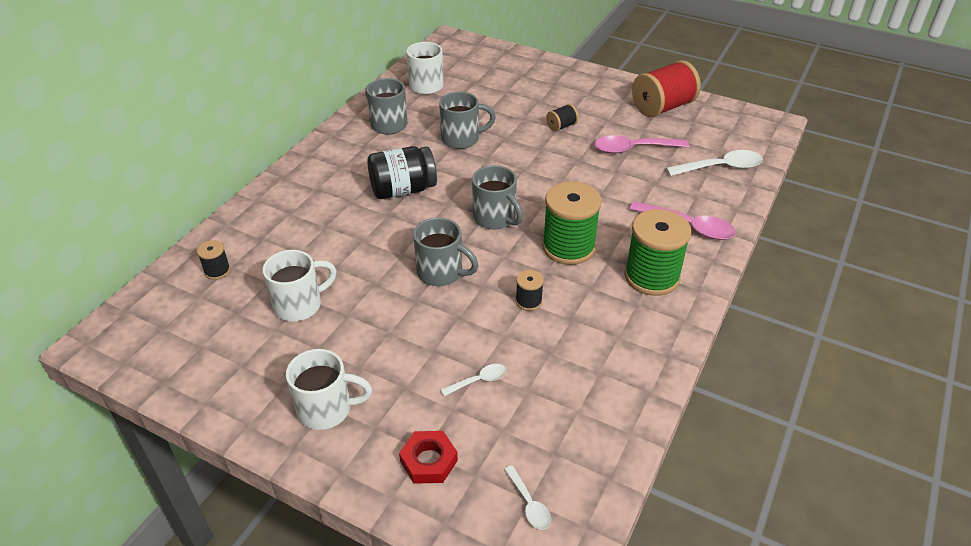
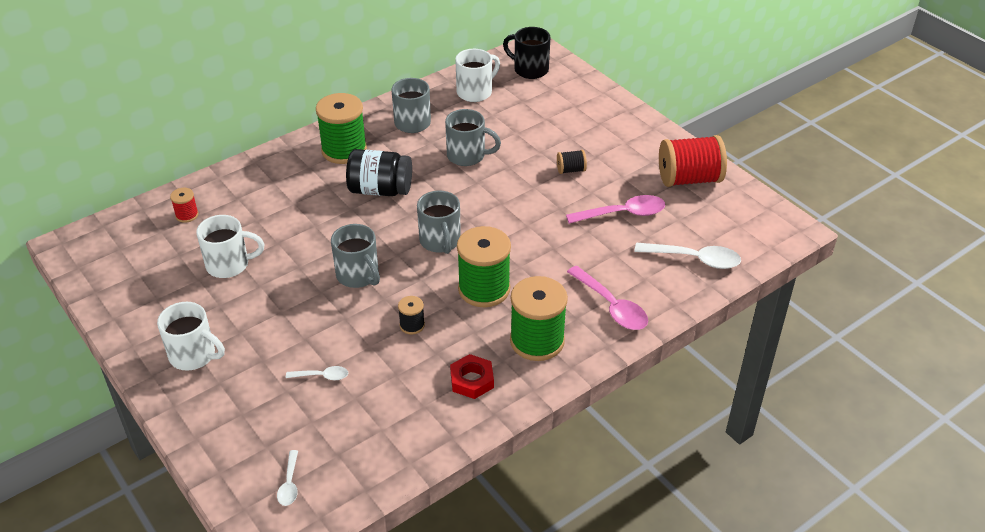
camera: 25 degrees right, 0 degrees up
(217, 271) = (187, 215): black spool -> red spool
(340, 165) = (344, 150): none -> green spool
(429, 461) = (240, 423): red nut -> red nut (472, 380)
(460, 56) = (529, 69): none -> black mug
(633, 149) = (622, 214): pink spoon -> pink spoon turned 150 degrees clockwise

